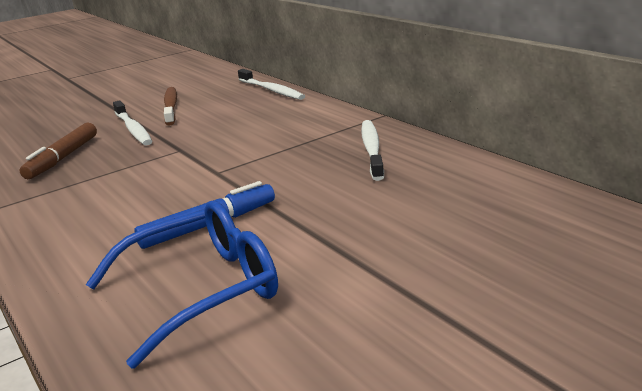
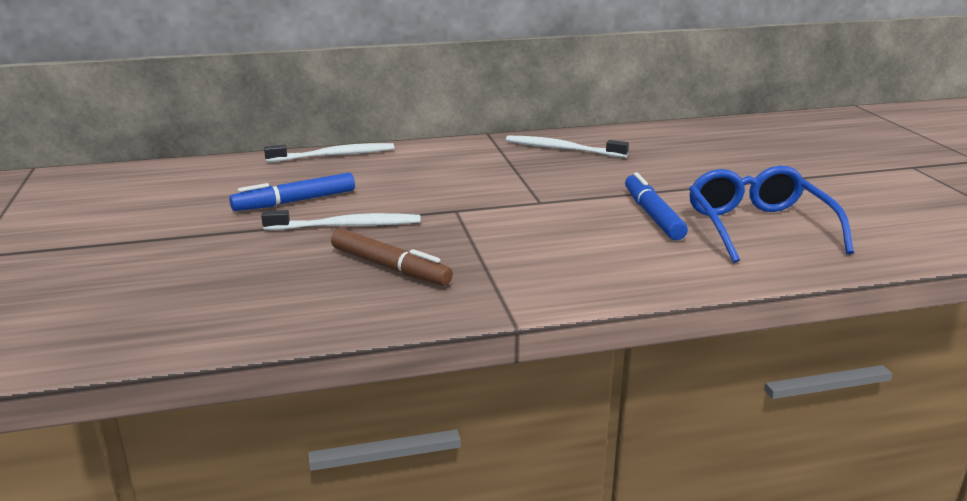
camera: 70 degrees left, 0 degrees up
(171, 106) = (295, 201): brown toothbrush -> blue marker

